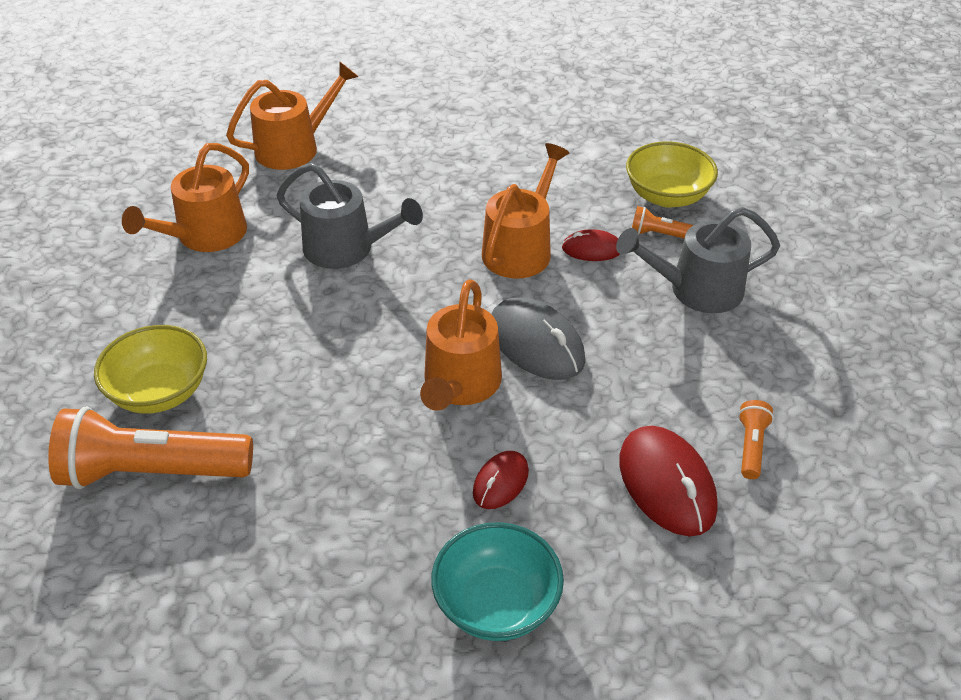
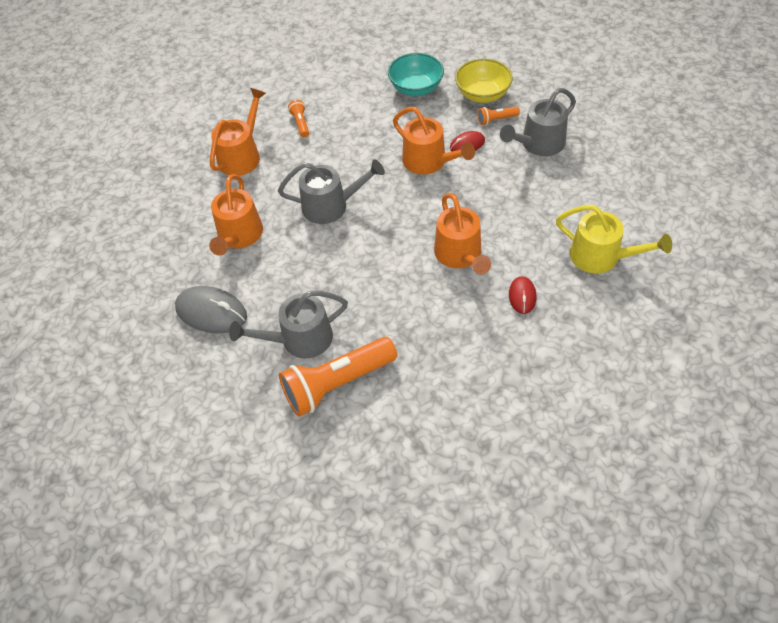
camera: 25 degrees left, 10 degrees up
(160, 392) = (300, 339): yellow bowl -> grey watering can
(496, 604) = (568, 357): turquoise bowl -> turquoise bowl (416, 88)
(520, 249) = (429, 161): orange watering can -> orange watering can turned 135 degrees clockwise
(536, 343) = (480, 213): grey mouse -> grey mouse (211, 312)
(667, 484) = (601, 257): red mouse -> yellow watering can
(751, 446) = (625, 218): orange flashlight -> orange flashlight (300, 123)

